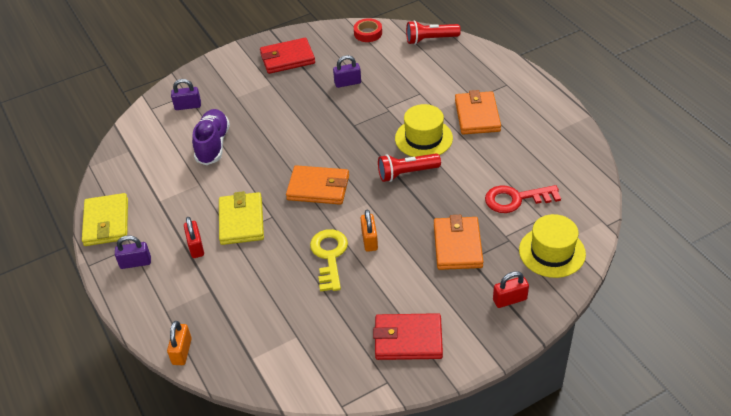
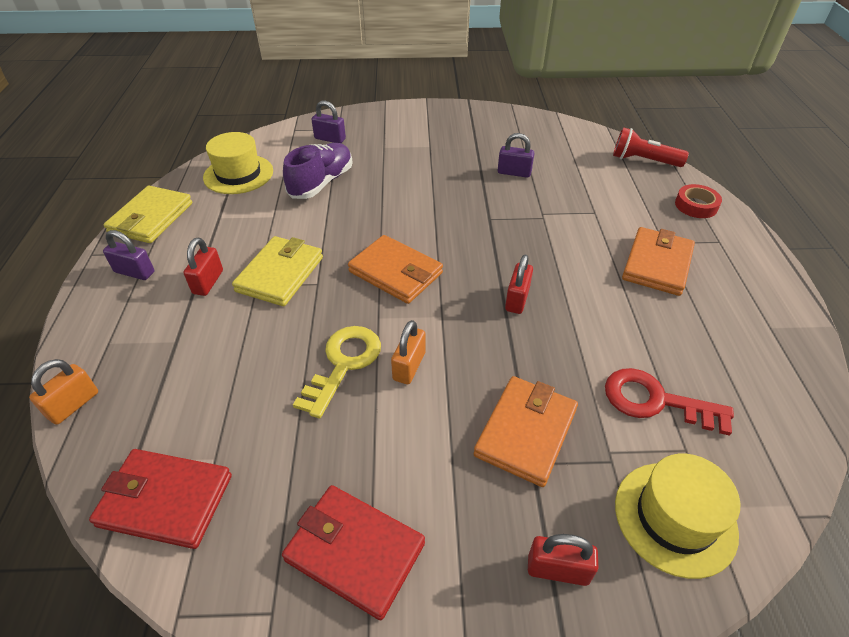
camera: 25 degrees right, 0 degrees up
(287, 58) = (465, 129): red wallet -> red wallet (166, 500)
(368, 33) = (571, 132): red tape -> red tape (696, 205)
(406, 173) = (517, 299): red flashlight -> red padlock
(423, 138) = (567, 265): yellow hat -> yellow hat (238, 174)

